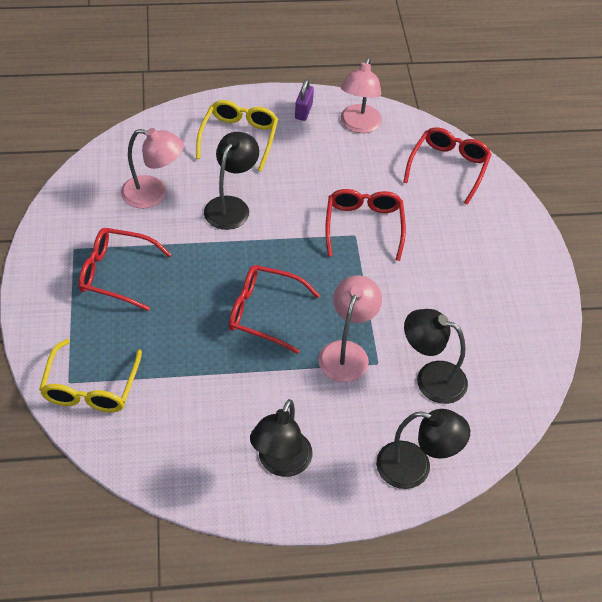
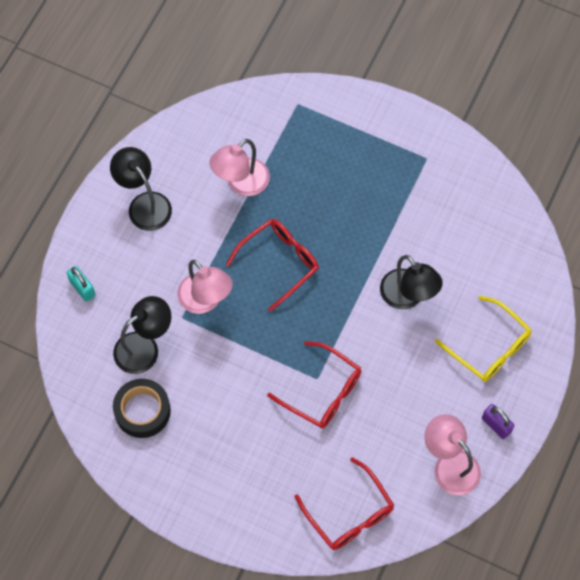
camera: 125 degrees right, 15 degrees up
(91, 387) = (284, 116): yellow glasses -> none
(116, 274) = (382, 177): red glasses -> none
(153, 194) = (456, 243): pink lamp -> pink lamp (241, 183)
(415, 468) = (82, 288): black lamp -> turquoise padlock
(490, 347) = (142, 411): none -> black tape

